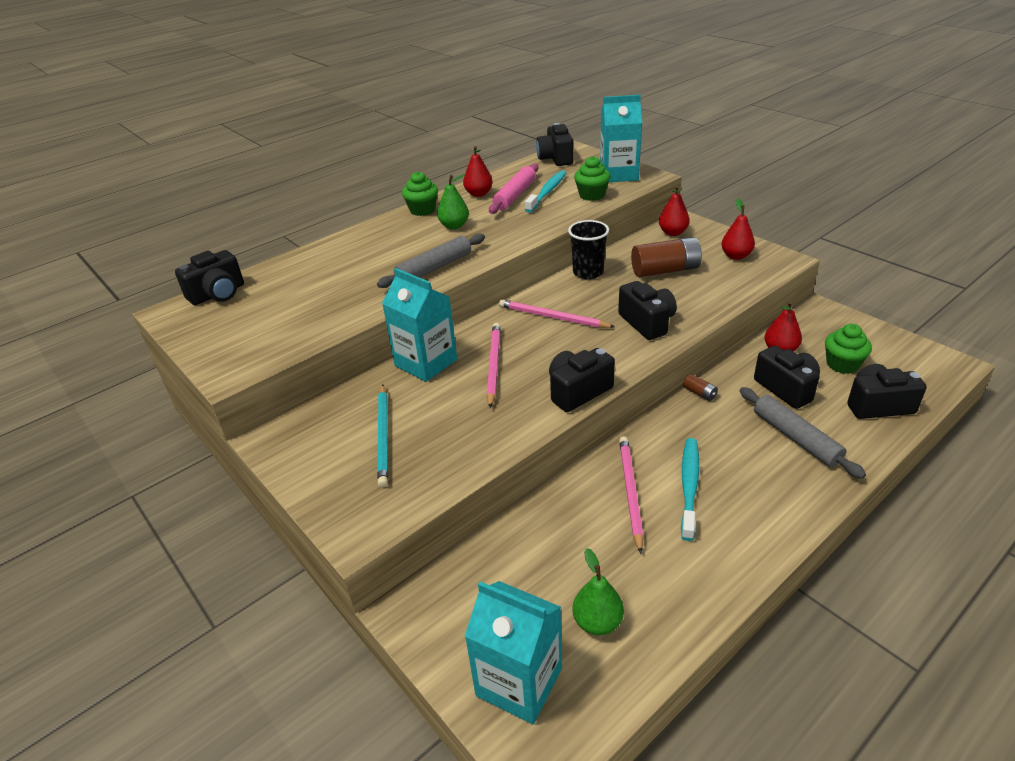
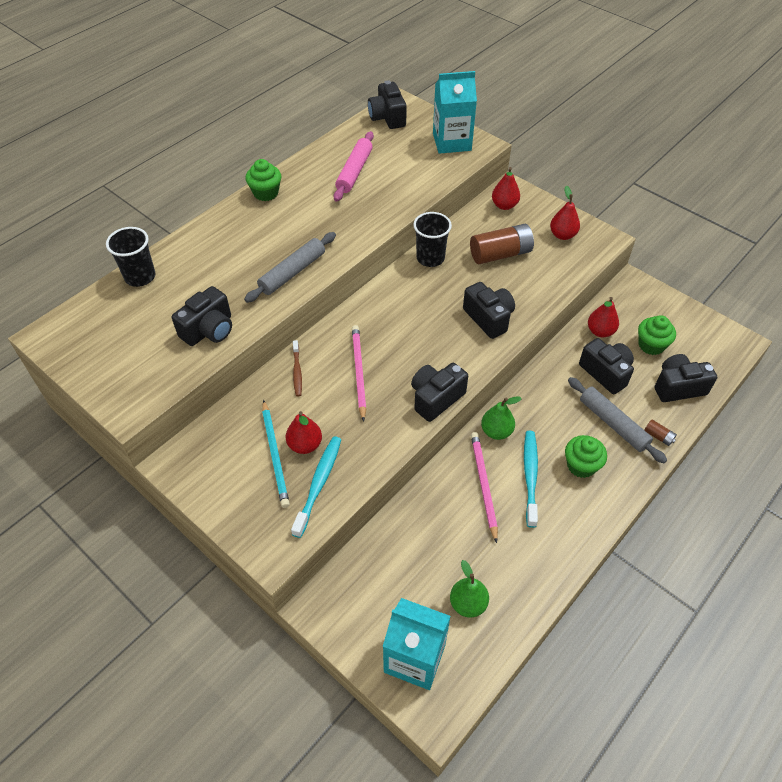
camera: 10 degrees left, 15 degrees up
(218, 294) = (87, 311): black camera -> black camera (209, 330)
(279, 269) = (140, 277): none -> black cup
(426, 363) = (297, 372): turquoise carton -> brown toothbrush
(454, 226) = (301, 215): green pear -> green pear (496, 431)
(478, 194) = (318, 169): red pear -> red pear (305, 445)
(547, 192) = (385, 167): turquoise toothbrush -> turquoise toothbrush (318, 484)
(552, 317) = (404, 314): pink pencil -> none
(592, 195) = (429, 171): green cupcake -> green cupcake (581, 465)
(699, 393) = (534, 381): brown battery -> brown battery (658, 436)

